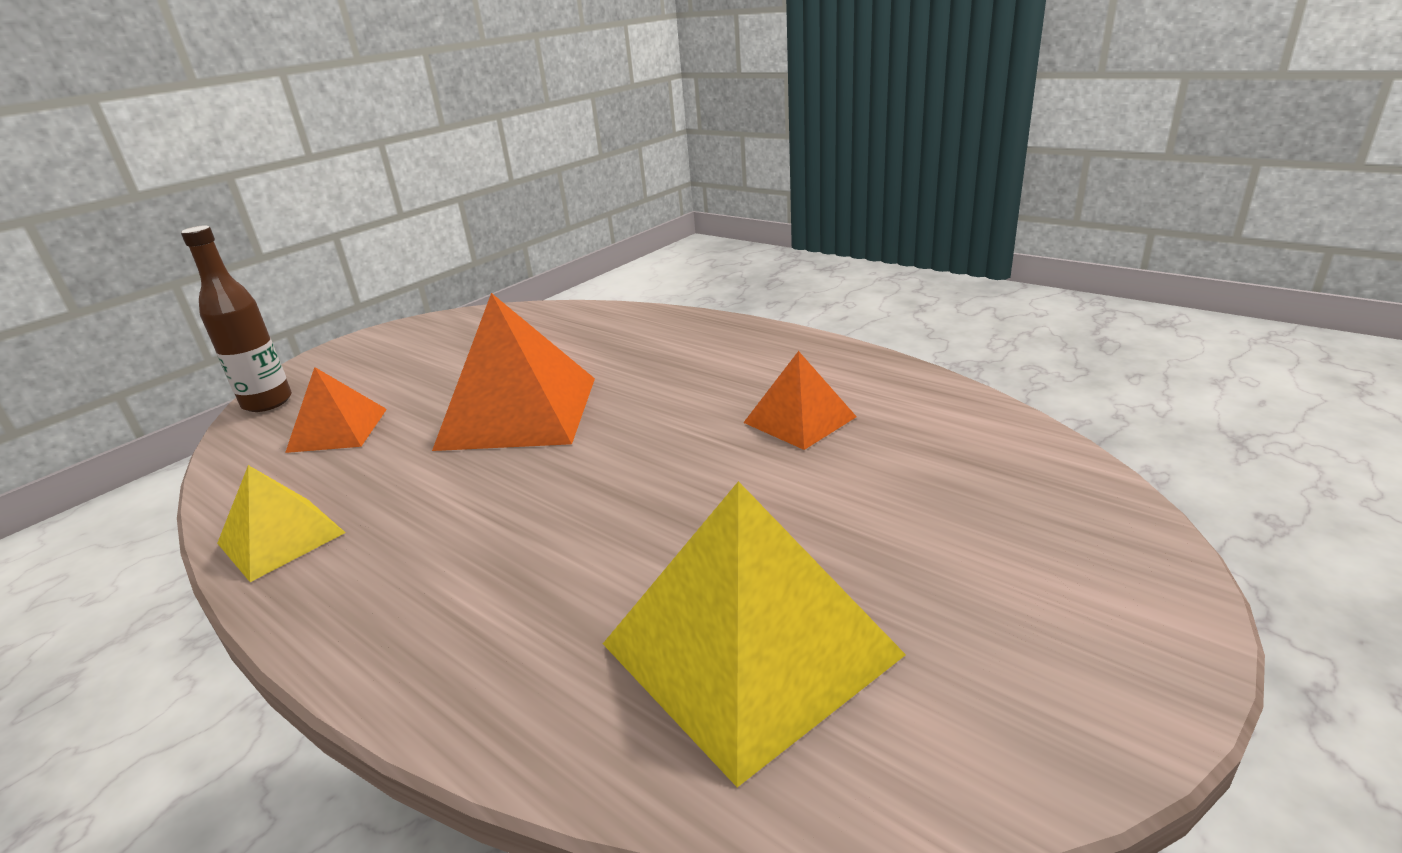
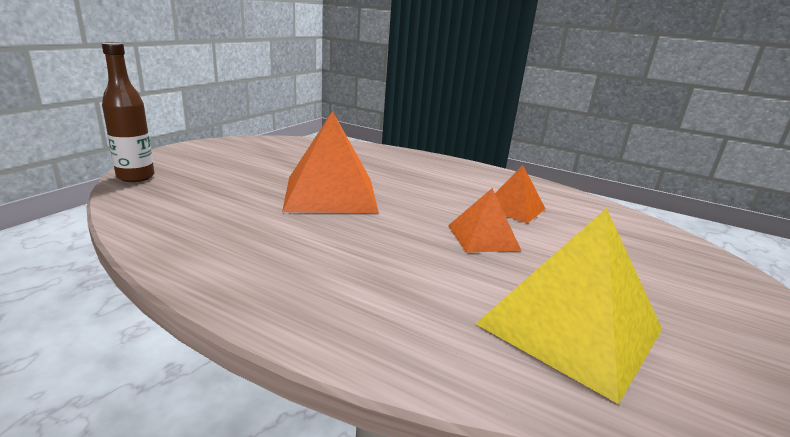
camera: 15 degrees left, 5 degrees down
(281, 537) = (196, 258): yellow pyramid -> none
(337, 430) = (202, 196): orange pyramid -> orange pyramid (483, 237)

